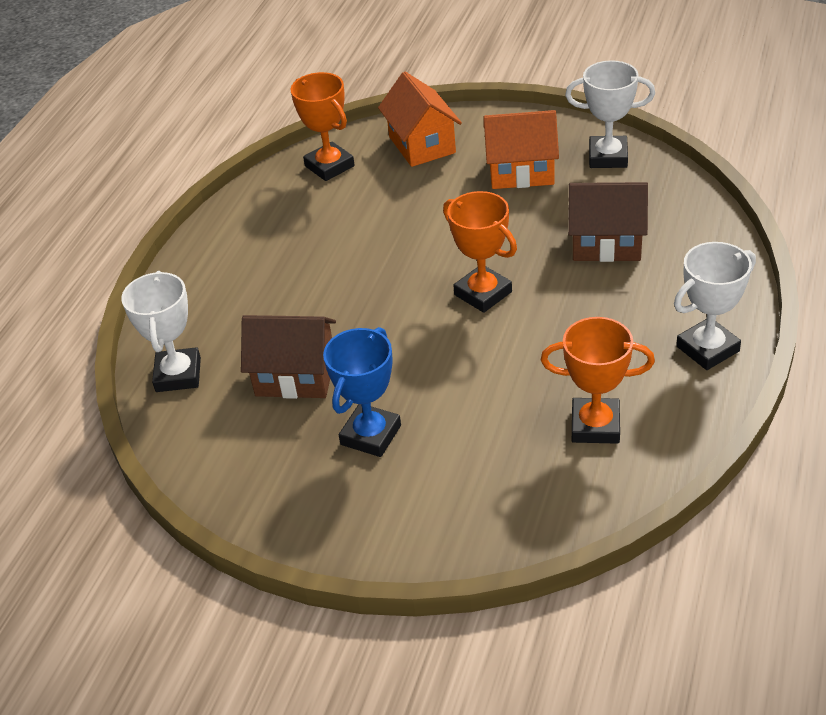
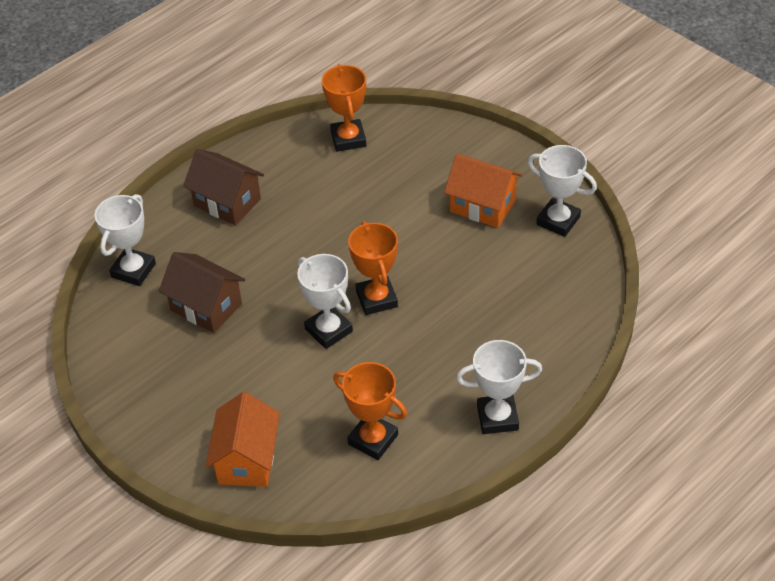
camera: 25 degrees right, 5 degrees up
(370, 435) = (223, 375): blue trophy -> none
(422, 145) = (428, 148): orange house -> orange house (247, 460)
(455, 343) = (328, 330): none -> white trophy
(606, 243) = (495, 297): brown house -> brown house (227, 202)

